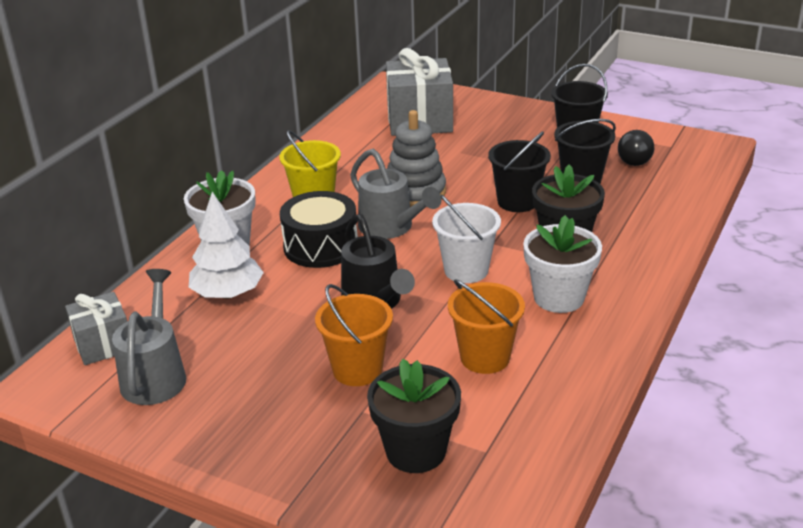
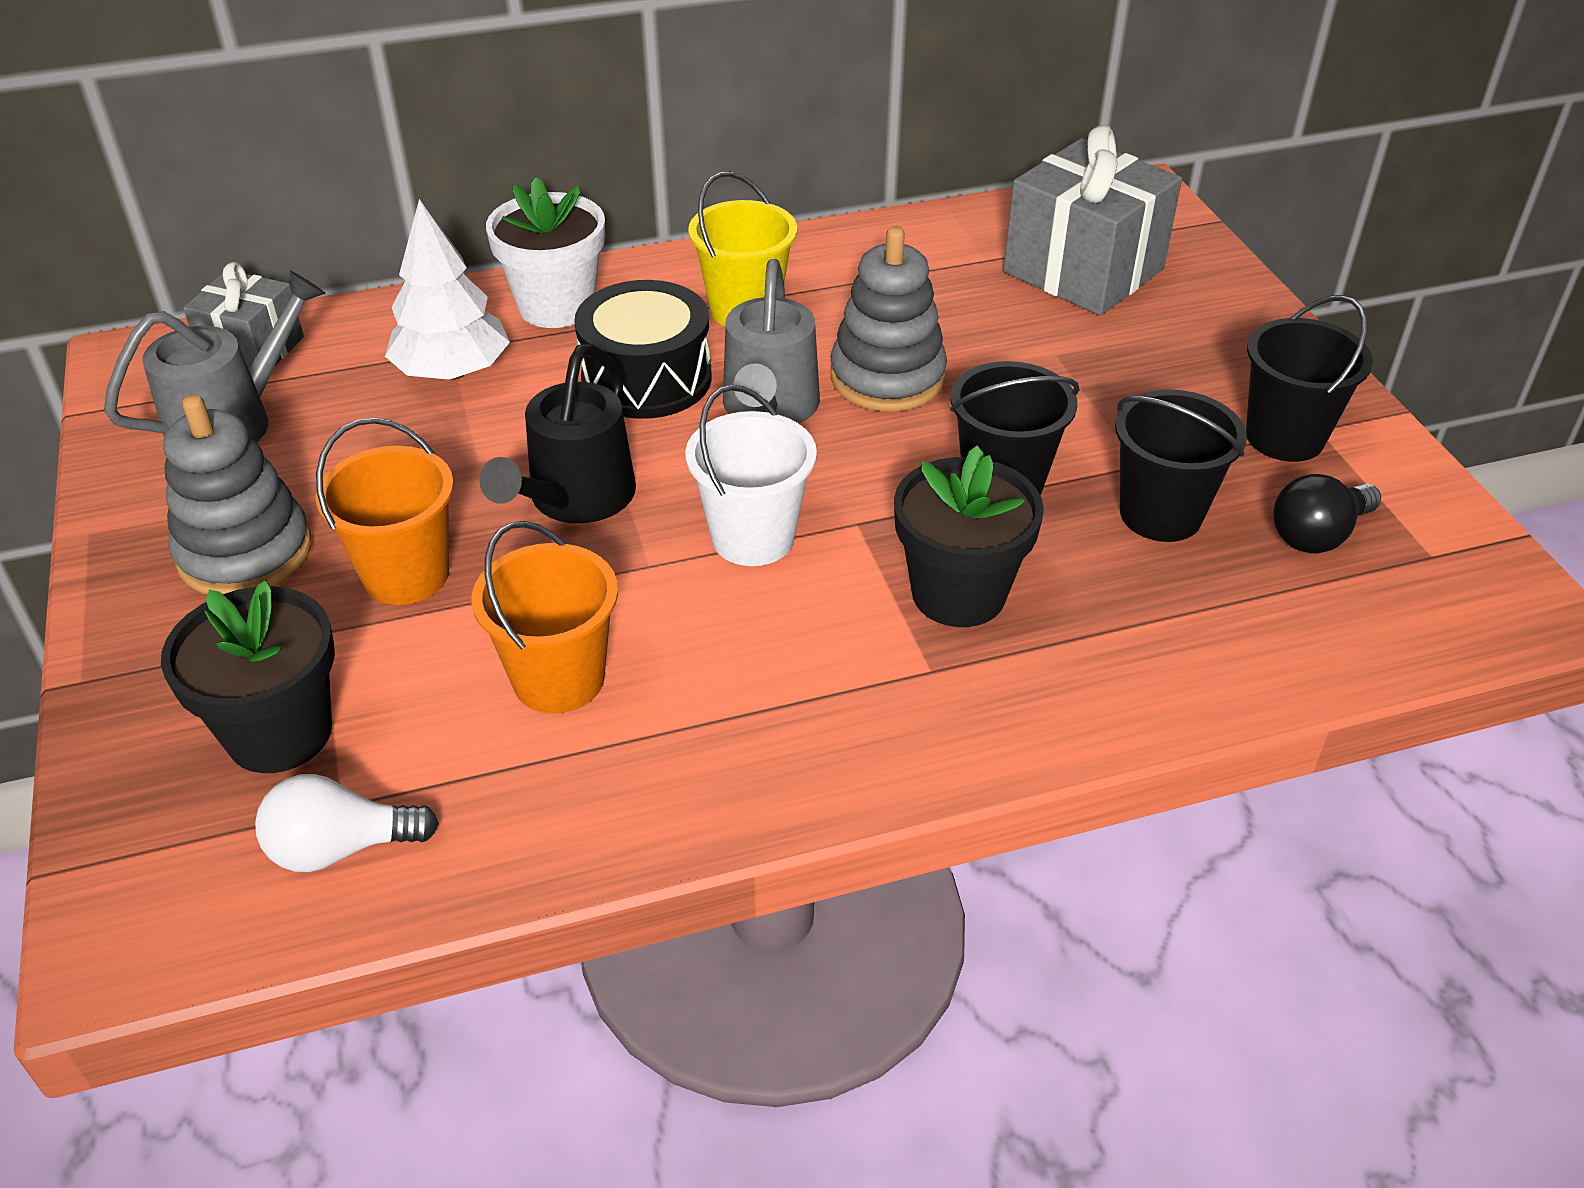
camera: 45 degrees right, 10 degrees up
(269, 411) = (245, 553): none -> grey stacking toy
(513, 462) = (341, 848): none -> white light bulb
(559, 297) = (798, 671): white flower pot -> none

